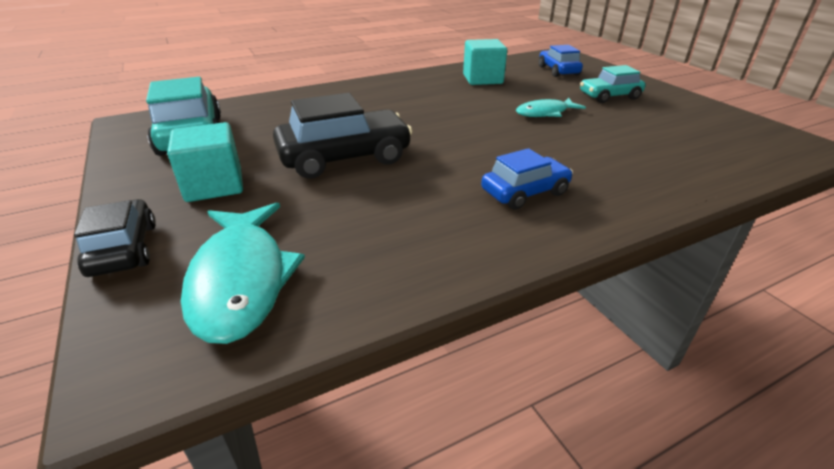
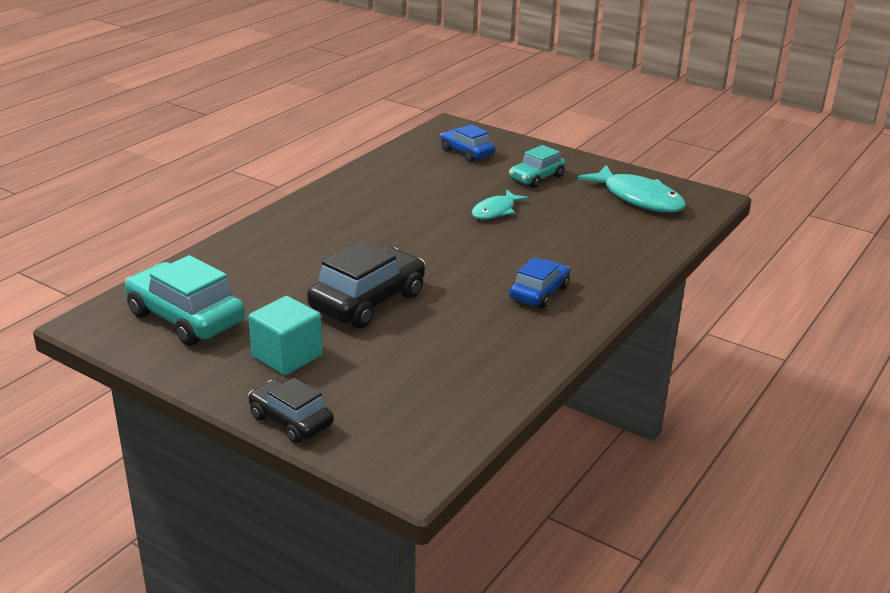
camera: 30 degrees left, 5 degrees down
(241, 280) = (408, 410): turquoise fish -> turquoise fish (638, 198)
(482, 79) = (402, 180): turquoise cube -> none

